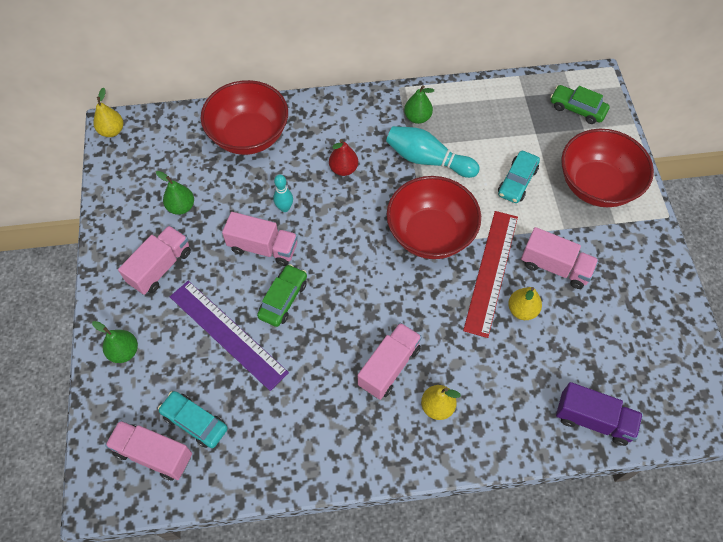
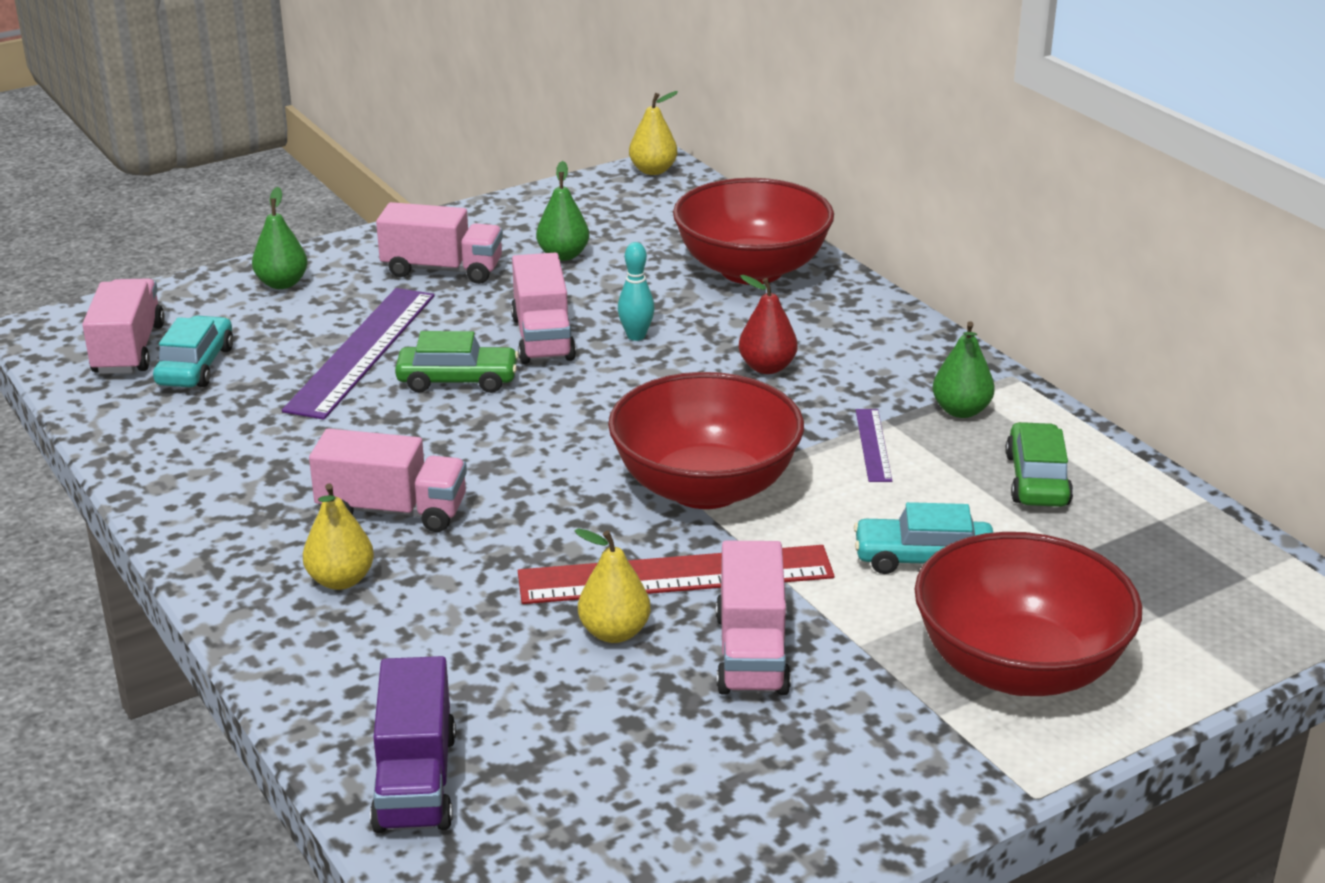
camera: 65 degrees right, 30 degrees down
(427, 160) = (873, 445): turquoise bowling pin -> purple ruler
(577, 109) = (1205, 596): green car -> green car (1037, 480)

